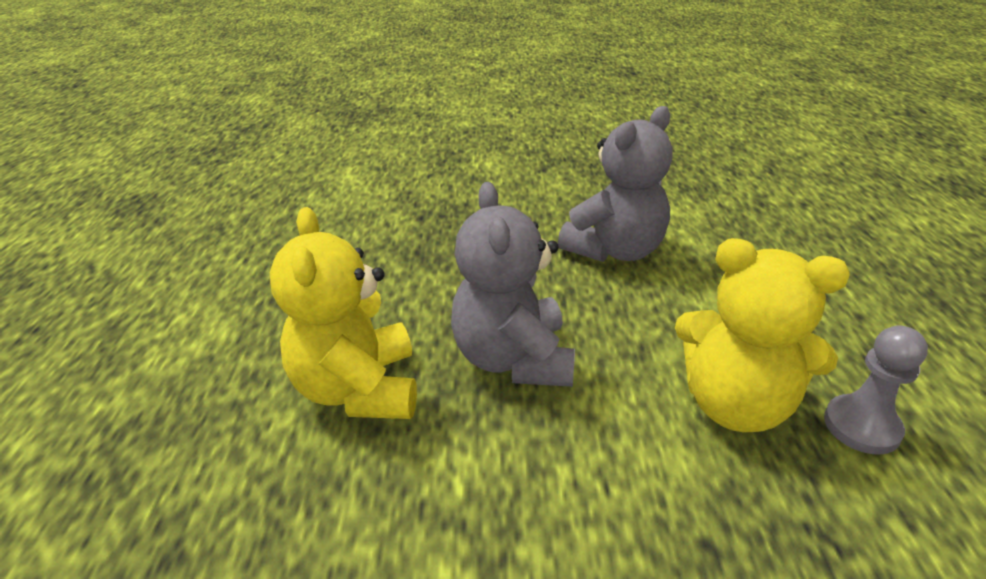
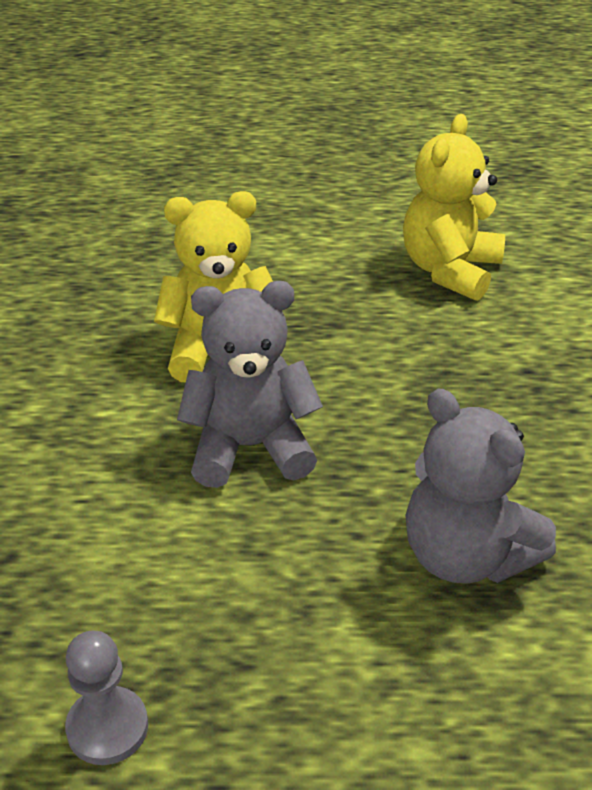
camera: 90 degrees right, 5 degrees up
(735, 404) = (159, 617): yellow teddy bear -> yellow teddy bear (450, 270)

